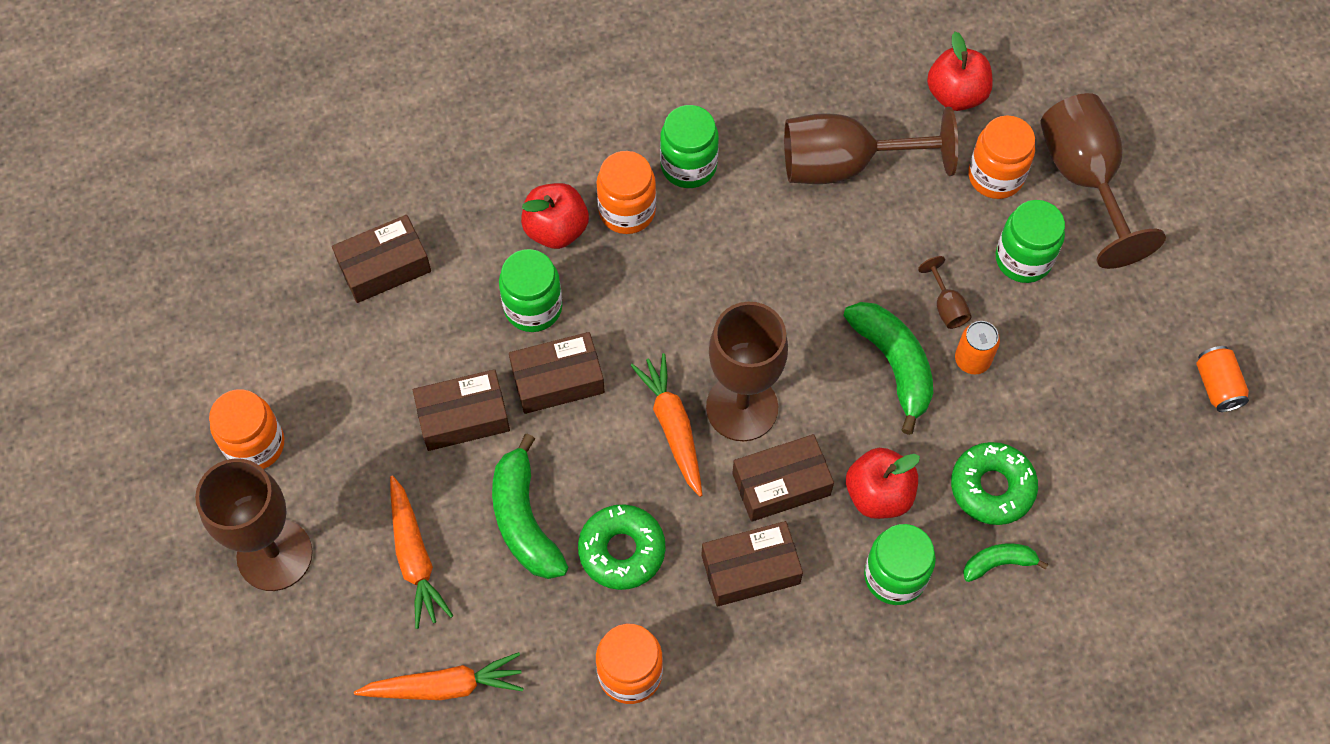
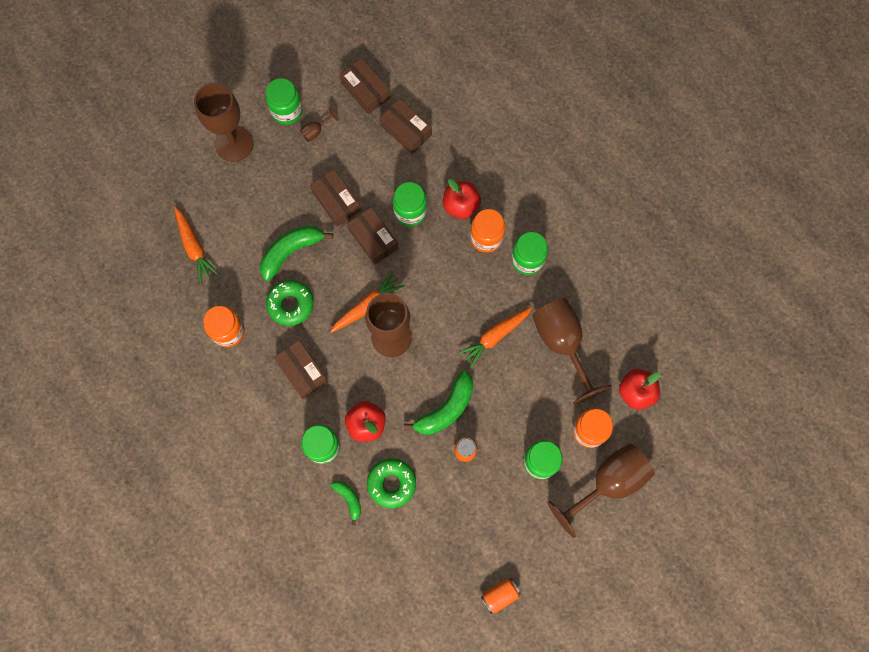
camera: 70 degrees right, 10 degrees up
(255, 445) = (287, 111): orange jar -> green jar
(415, 557) = (254, 208): orange carrot -> orange carrot (495, 336)
(781, 484) = (354, 372): brown box -> brown box (365, 90)
(946, 306) = (493, 427): brown goblet -> brown goblet (316, 131)

